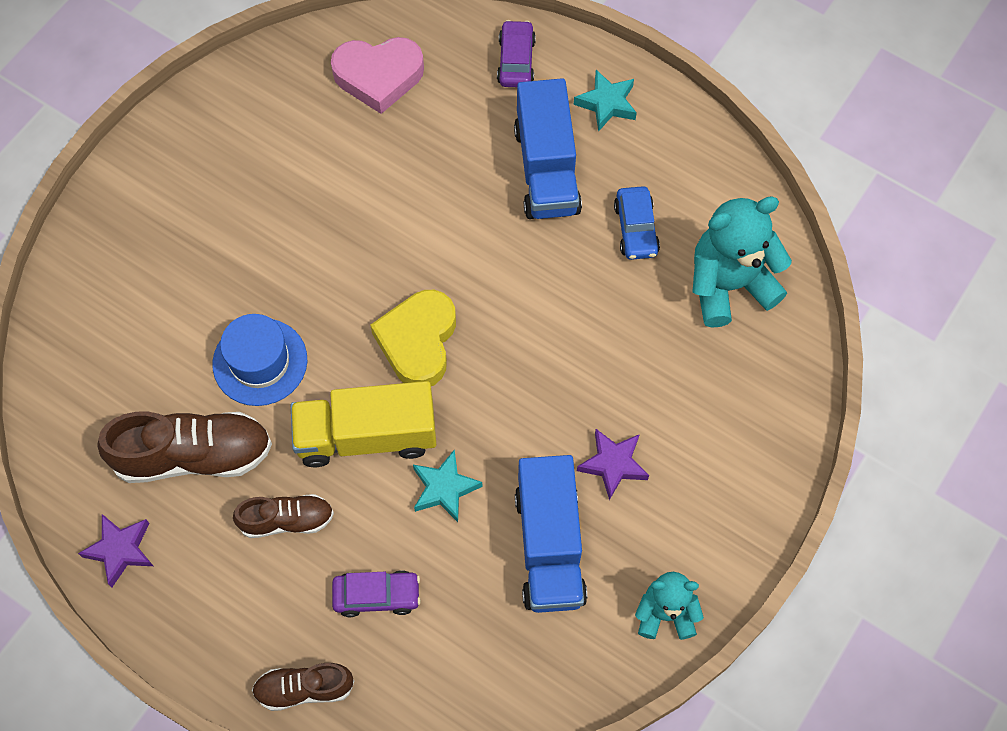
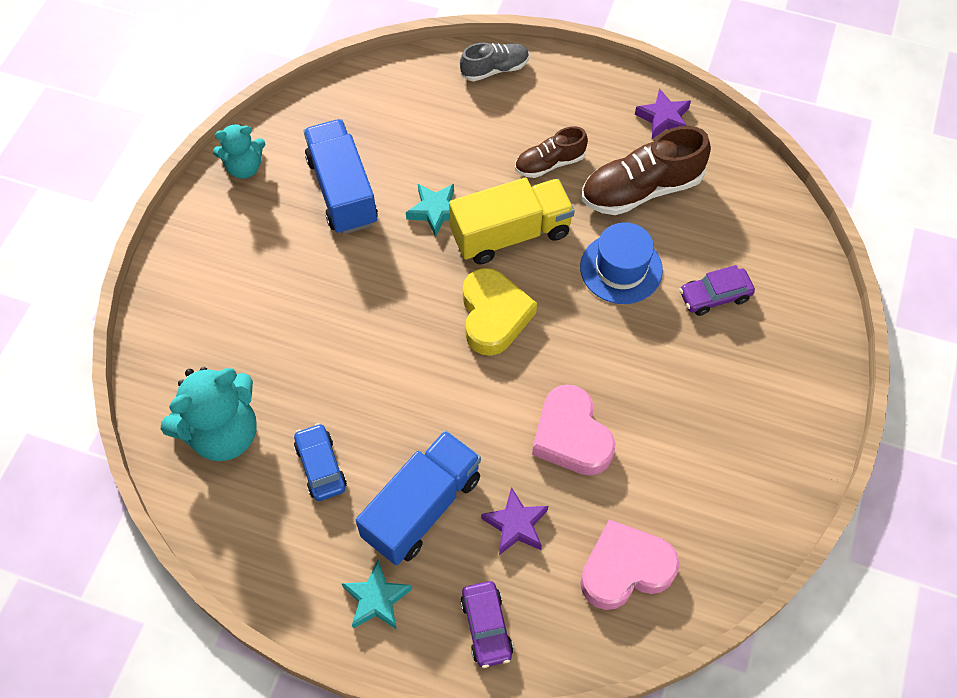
camera: 165 degrees right, 5 degrees down
(304, 688) = (494, 69): brown shoe -> grey shoe
(377, 595) = (463, 132): purple car -> purple car (714, 296)
(383, 199) = (571, 436): none -> pink heart
(546, 169) = (422, 507): blue truck -> blue truck turned 60 degrees clockwise
(613, 464) = (303, 258): purple star -> purple star (516, 525)

